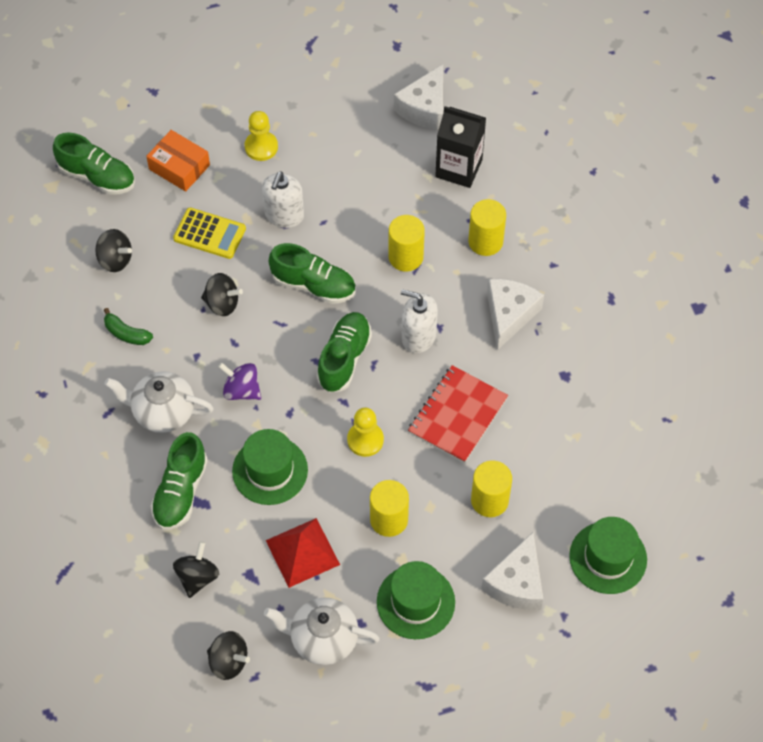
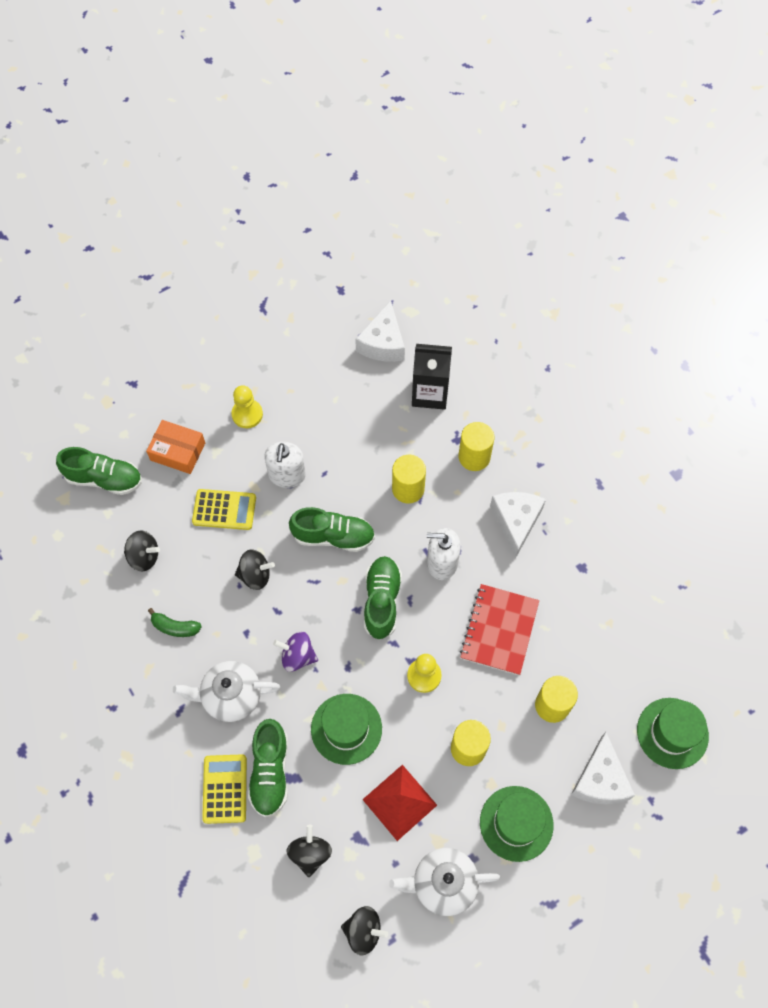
camera: 15 degrees left, 5 degrees up
(131, 496) = (225, 789): none -> yellow calculator

